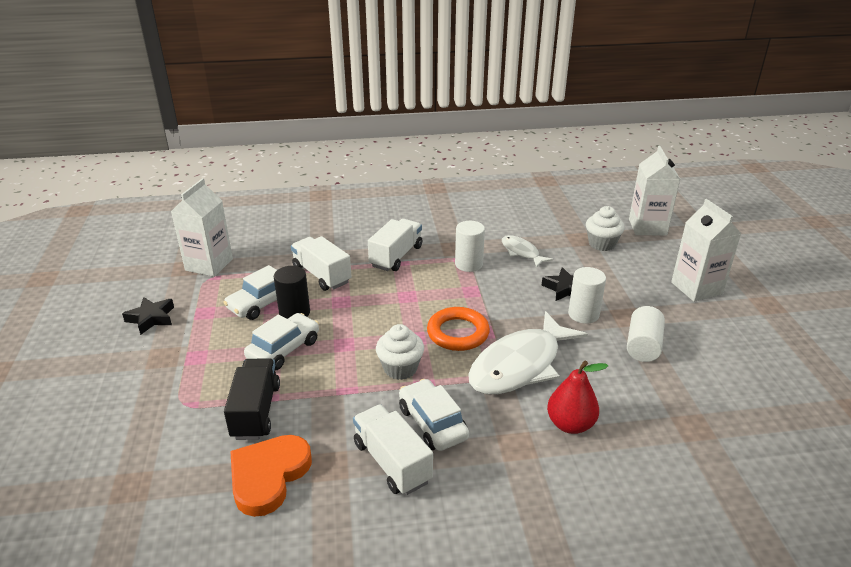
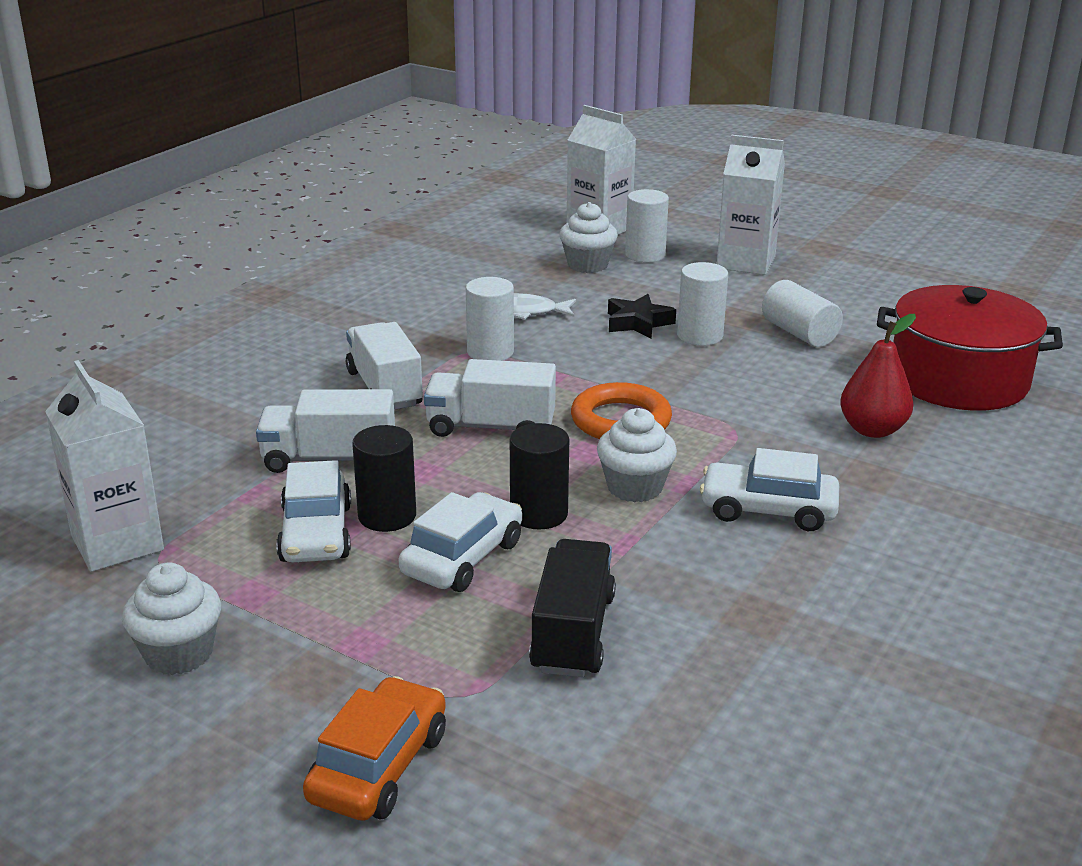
camera: 50 degrees left, 5 degrees down
(117, 406) = (378, 766): none -> orange car
(151, 318) = (179, 653): black star -> white cupcake
(256, 411) = (573, 633): black truck -> black truck turned 60 degrees clockwise
(268, 476) = (723, 671): orange heart -> none
(284, 349) = (462, 558): white car -> white car turned 45 degrees clockwise
(343, 352) = (539, 514): none -> black cylinder
(392, 462) = (804, 566): white truck -> white truck (491, 427)
(520, 365) = (736, 411): white fish -> none
(644, 254) = (645, 255): none -> white cylinder
(686, 434) = (958, 380): none -> red pot

